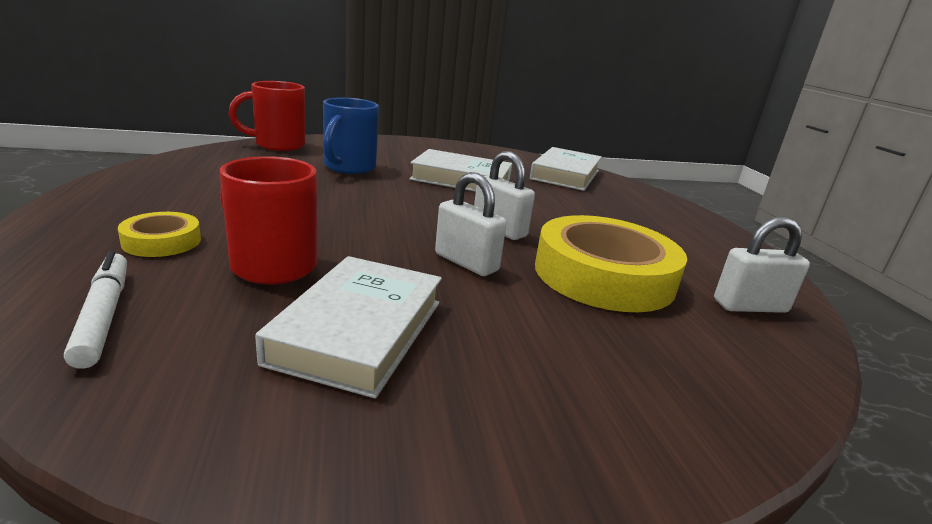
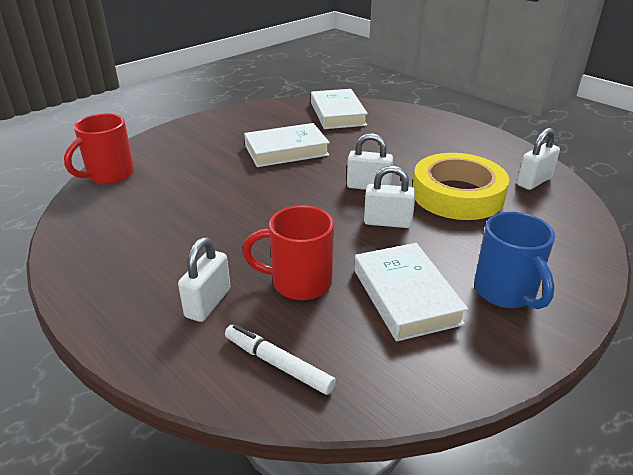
camera: 30 degrees left, 10 degrees up
(162, 241) = (208, 303): yellow tape -> white padlock
(349, 167) = (200, 175): blue mug -> blue mug (506, 292)

